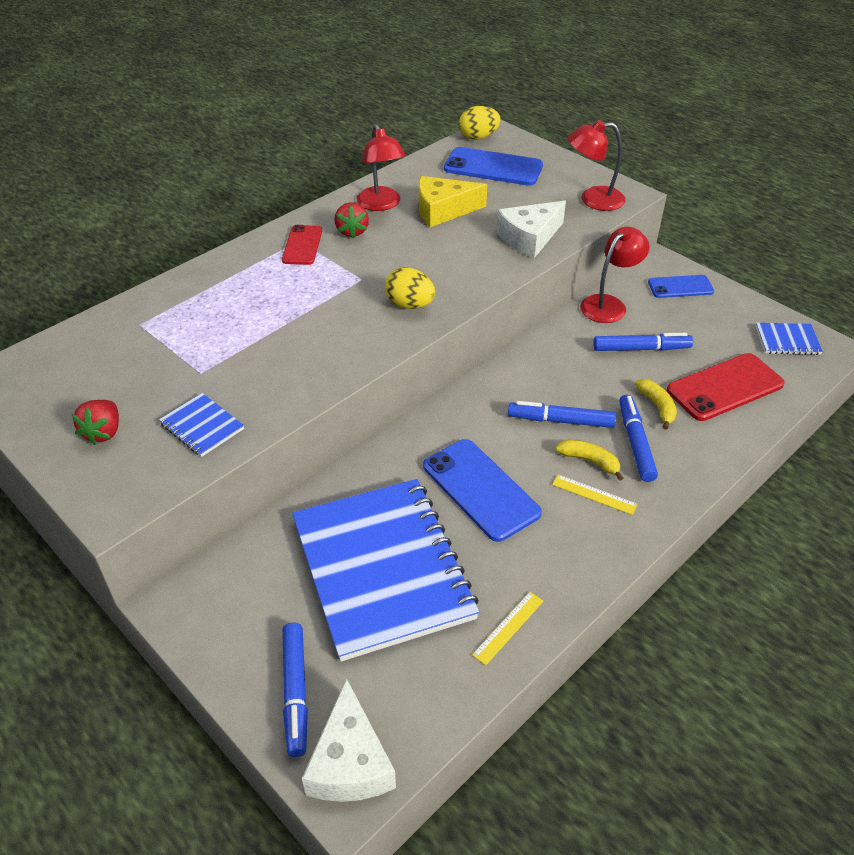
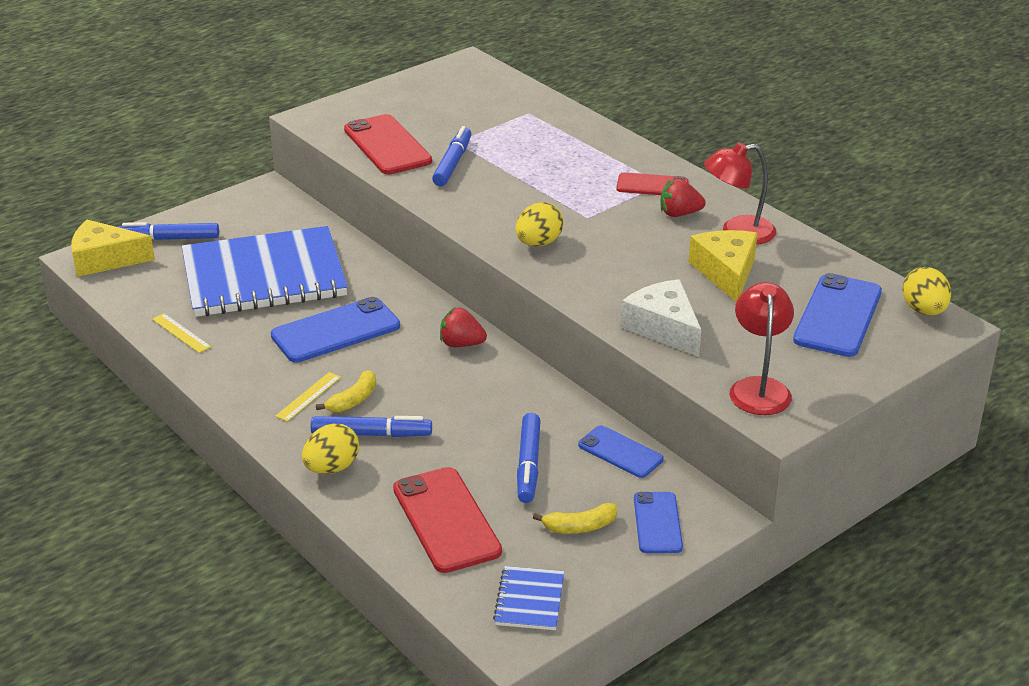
camera: 95 degrees right, 10 degrees down
(103, 432) = (392, 108): red strawberry -> red strawberry (461, 344)
(202, 426) = (387, 145): blue notebook -> red phone
(350, 762) = (105, 259): white cheese -> yellow cheese
(560, 420) = (417, 388): blue marker -> blue marker (453, 163)
(609, 304) = (620, 452): red lamp -> blue phone
(657, 406) = (424, 460): yellow banana -> yellow banana (580, 527)
(691, 463) = (332, 468): none -> yellow egg

